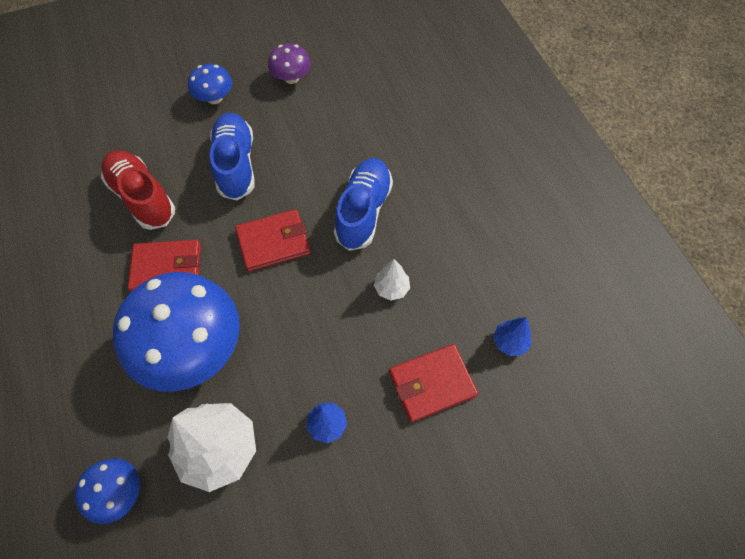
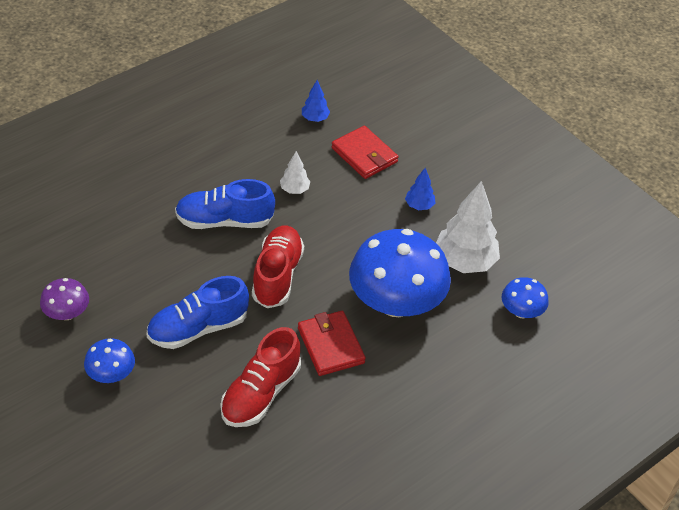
camera: 110 degrees left, 15 degrees down
(273, 242) = (277, 276): red wallet -> red shoe

